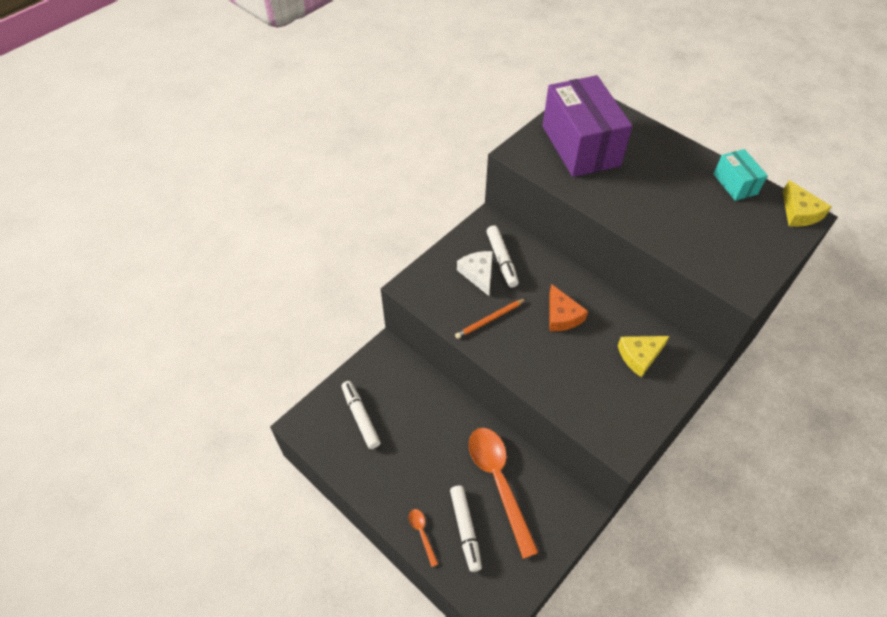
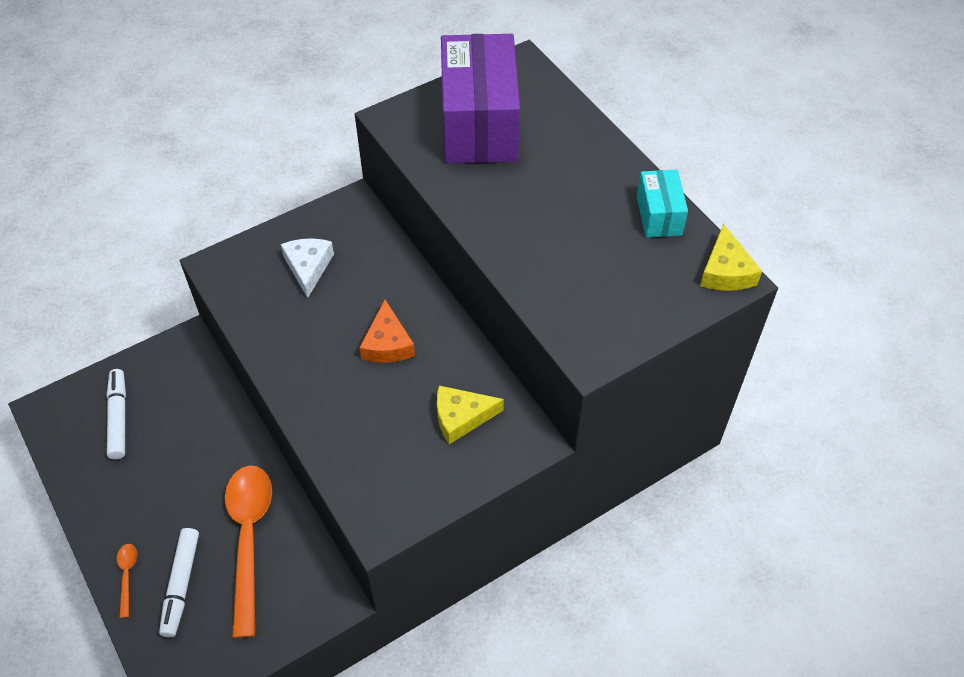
camera: 15 degrees right, 0 degrees up
(490, 319) = (293, 328): orange pencil -> none
(501, 260) = (347, 256): white marker -> none

